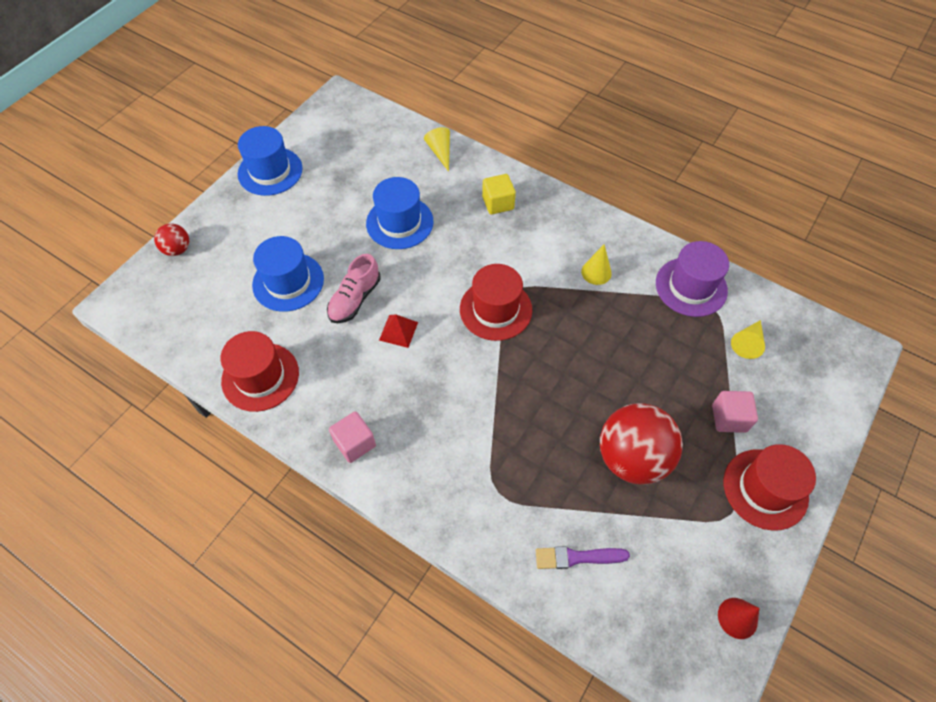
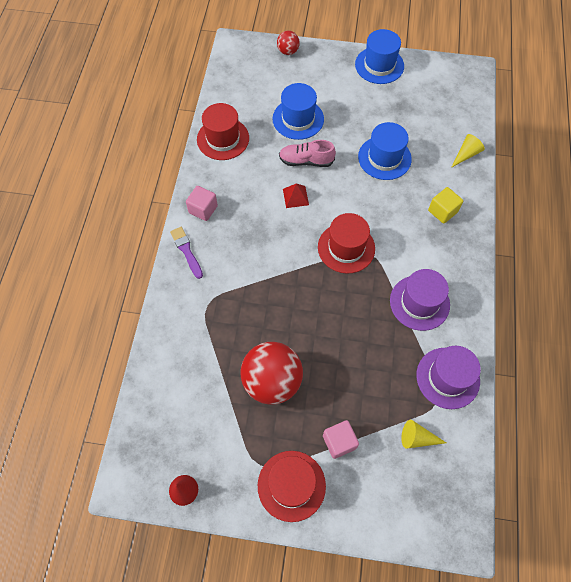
camera: 65 degrees right, 5 degrees up
(577, 557) = (183, 369): purple brush -> purple brush (186, 251)
(596, 272) = (419, 302): yellow cone -> purple hat

